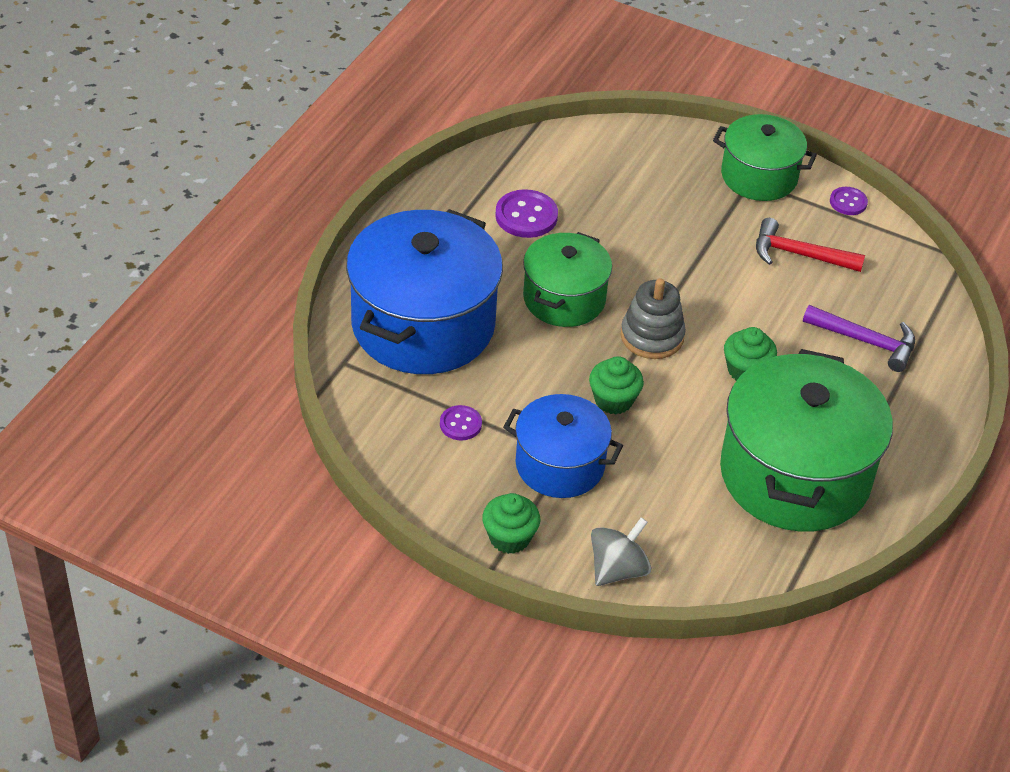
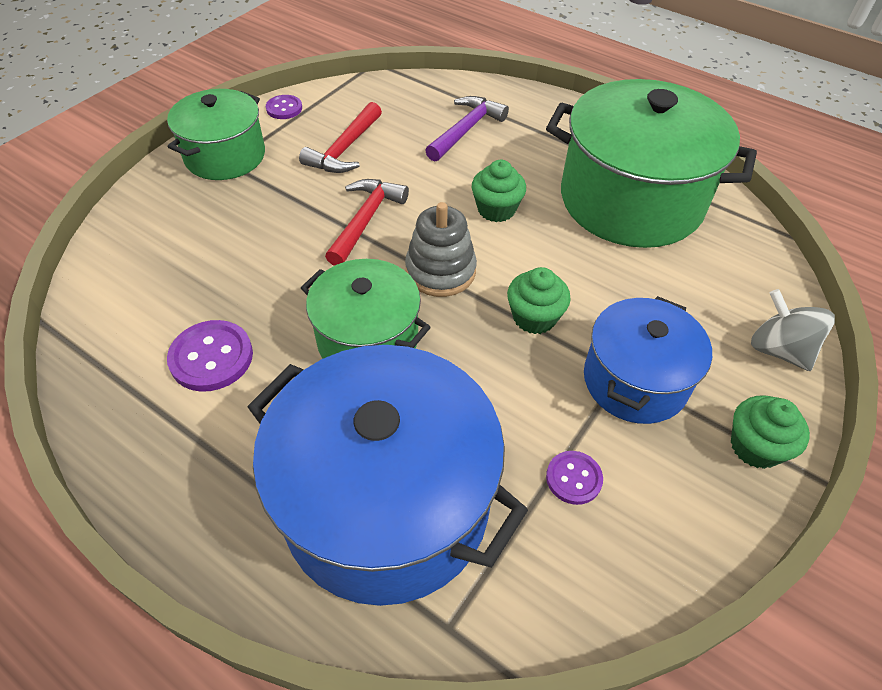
camera: 80 degrees left, 5 degrees up
(701, 281) = (365, 220): none -> red hammer

